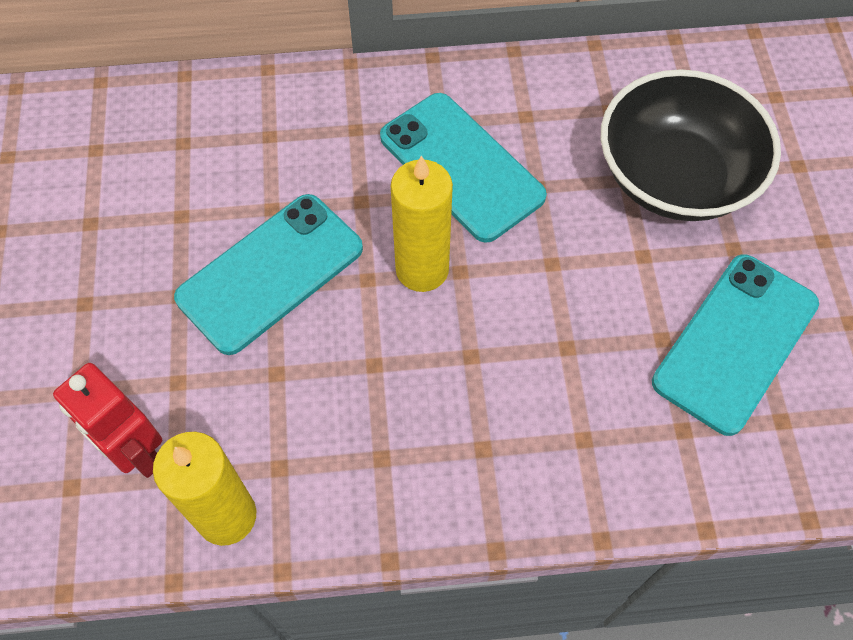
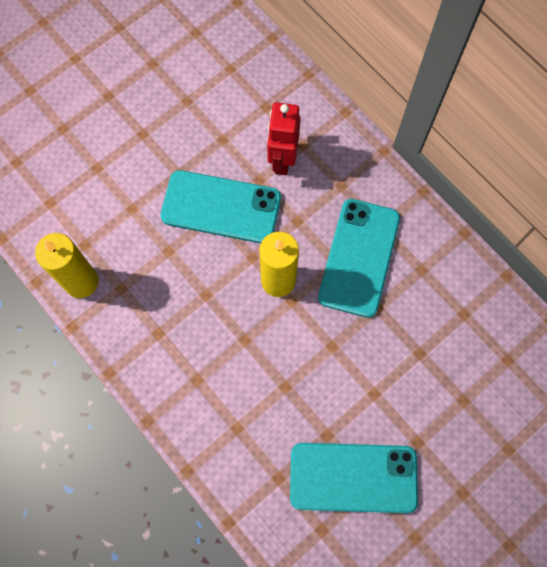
camera: 55 degrees right, 10 degrees up
(137, 452) = (85, 218): red robot -> red robot (282, 160)
(675, 177) = (443, 380): black bowl -> none

